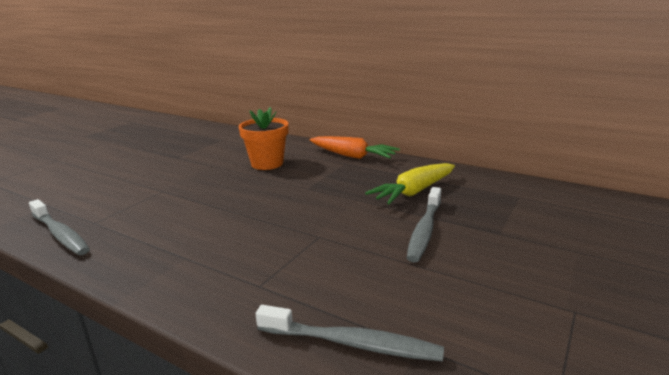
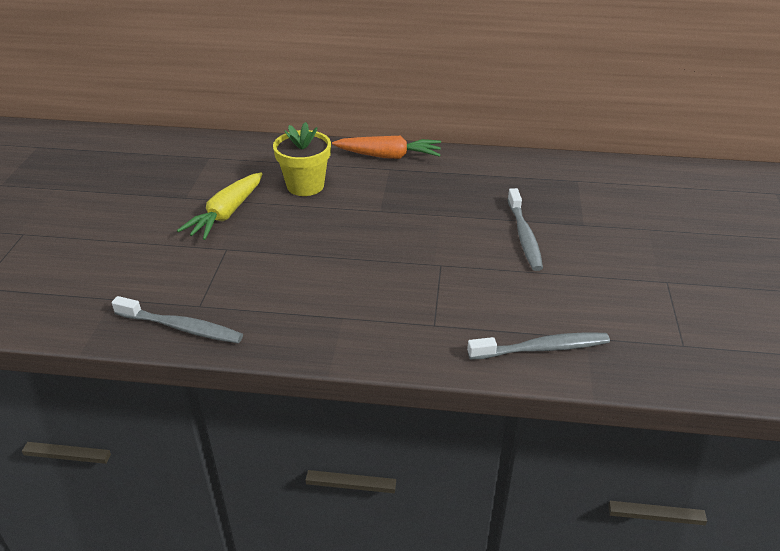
camera: 25 degrees left, 15 degrees up
(267, 163) = (305, 186): orange flower pot -> yellow flower pot
(414, 192) = (485, 193): yellow carrot -> yellow carrot (226, 214)

